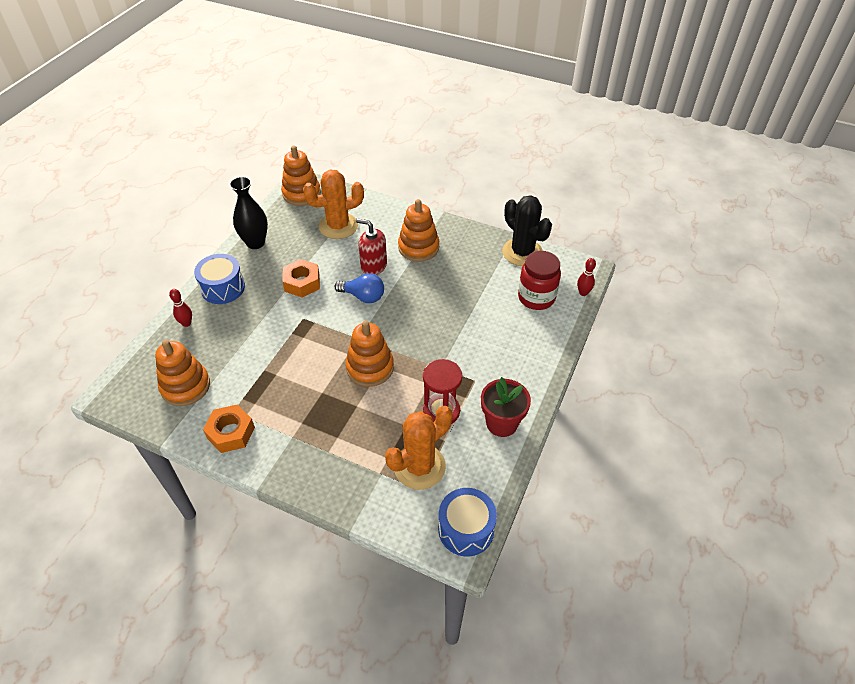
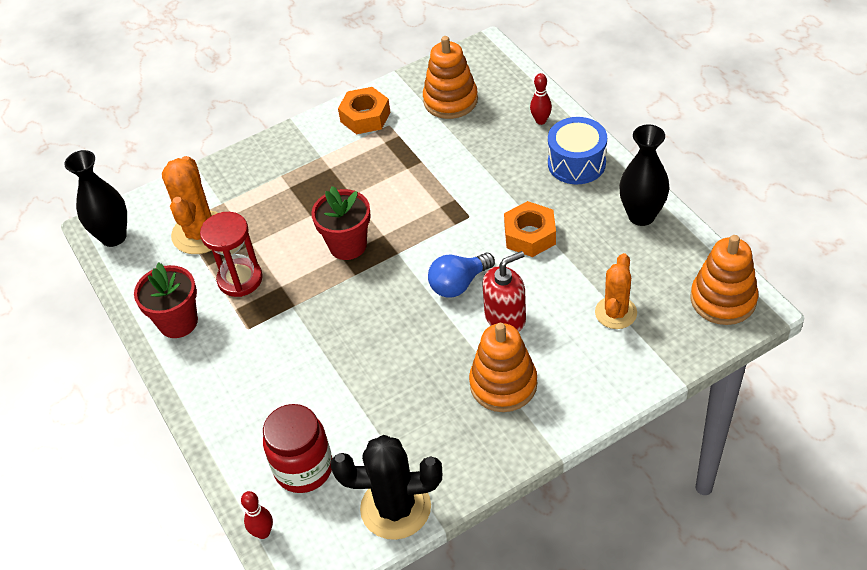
camera: 130 degrees right, 0 degrees up
(338, 226) = (615, 313): orange cactus -> orange cactus, size x0.65
(370, 367) = (348, 245): orange stacking toy -> red flower pot
(466, 529) = (113, 237): blue drum -> black vase

